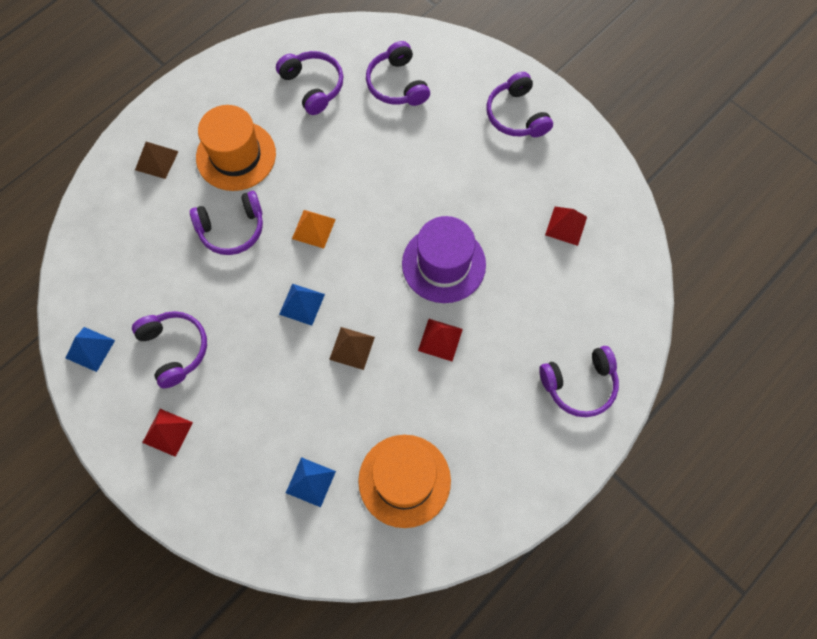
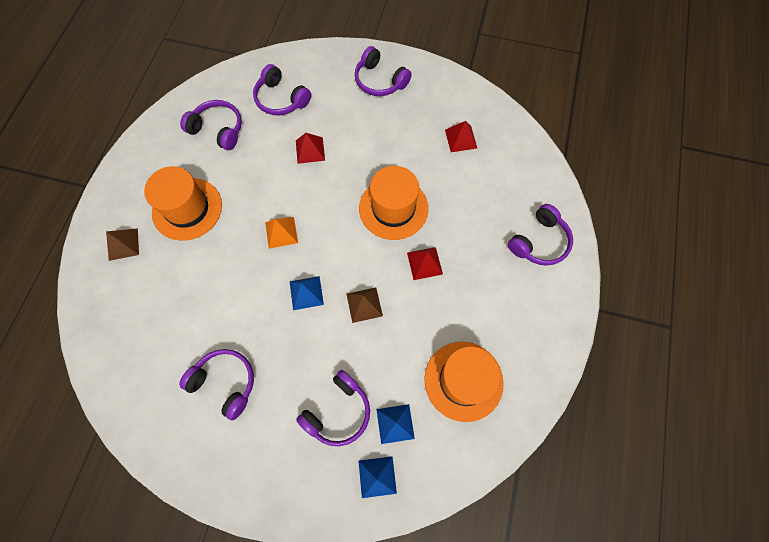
camera: 30 degrees left, 0 degrees up
(90, 349) = (152, 422): blue pyramid -> blue pyramid (377, 476)
(167, 432) = (258, 452): red pyramid -> red pyramid (310, 150)
(232, 229) = (217, 265): purple headphones -> purple headphones (338, 412)
(443, 264) = (393, 208): purple hat -> orange hat

